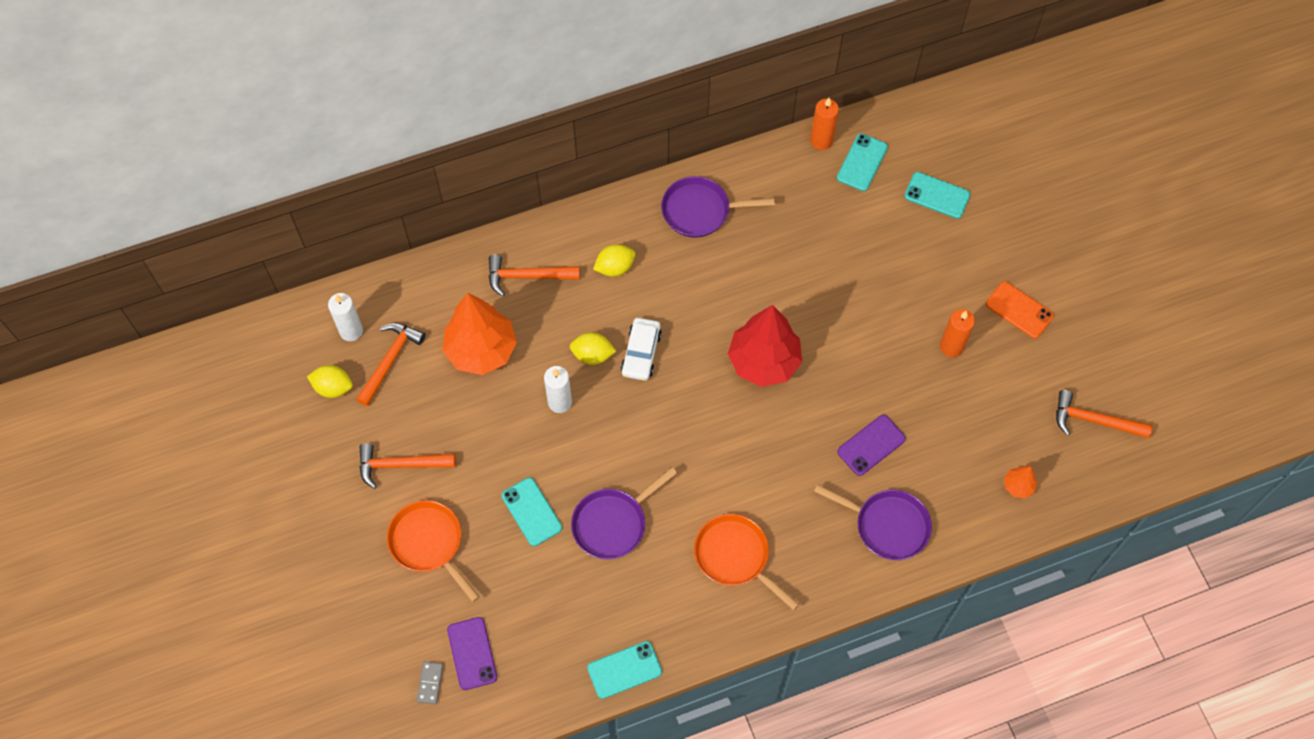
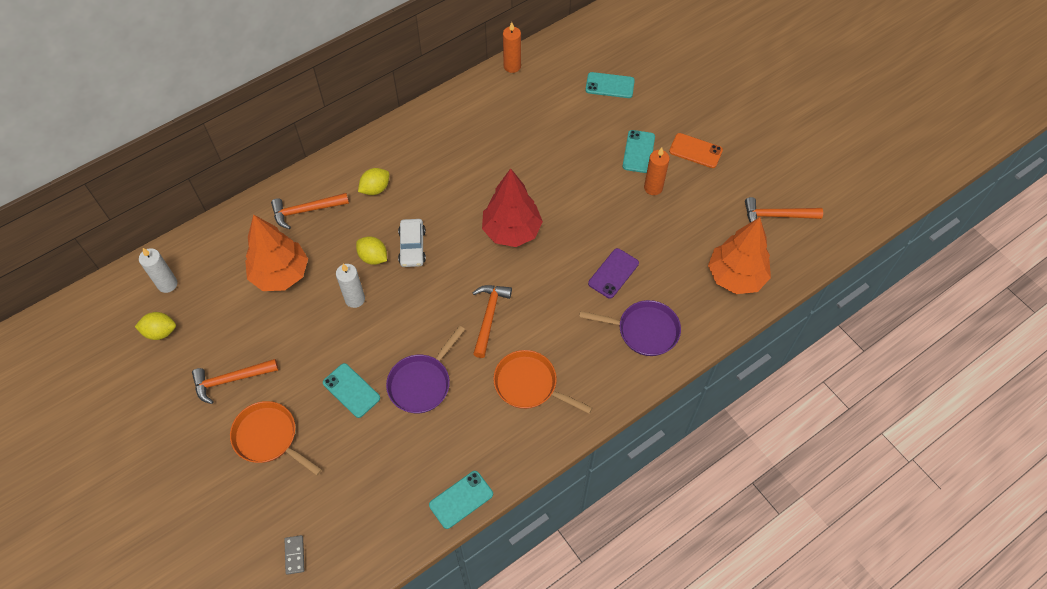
camera: 15 degrees left, 5 degrees down
(390, 360) = (205, 299): orange hammer -> orange hammer (489, 317)
(472, 653) = (326, 520): purple phone -> none
(592, 355) = (373, 257): yellow lemon -> yellow lemon turned 45 degrees clockwise
(700, 211) = (433, 134): purple pan -> none
(862, 162) = (547, 75): turquoise phone -> turquoise phone (638, 151)
(1018, 486) = (735, 277): orange tree -> orange tree, size x2.32

